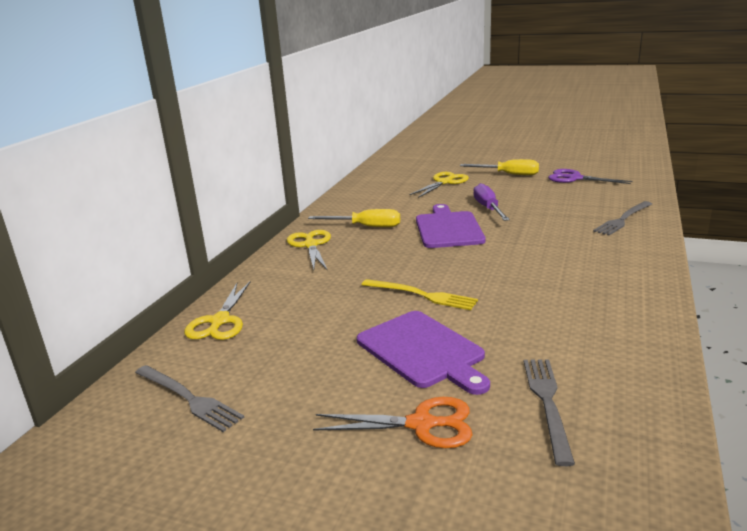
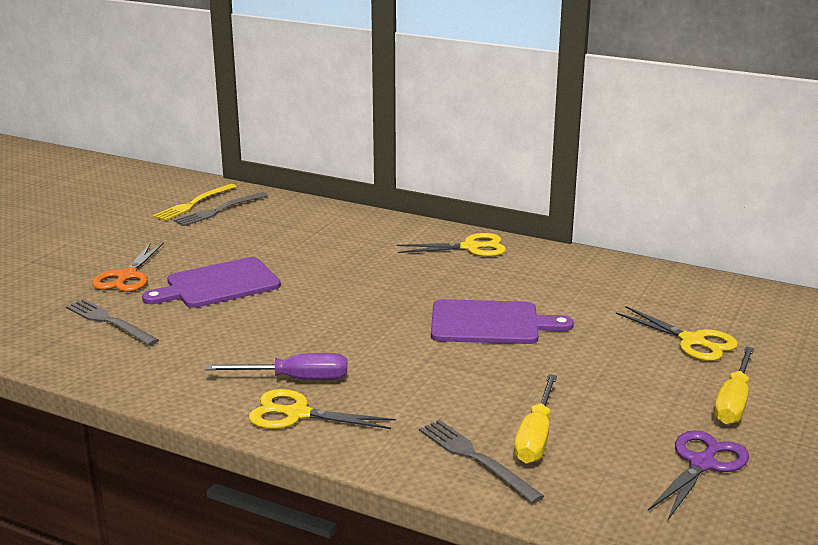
camera: 95 degrees right, 0 degrees up
(219, 321) = (322, 214): yellow scissors -> yellow scissors (297, 414)
(366, 227) = (516, 277): yellow screwdriver -> yellow screwdriver (535, 437)
(421, 295) = (317, 292): yellow fork -> yellow fork (193, 204)
(488, 208) = (559, 359): purple screwdriver -> purple screwdriver (295, 379)
(547, 403) = (109, 321): grey fork -> grey fork turned 150 degrees counterclockwise

